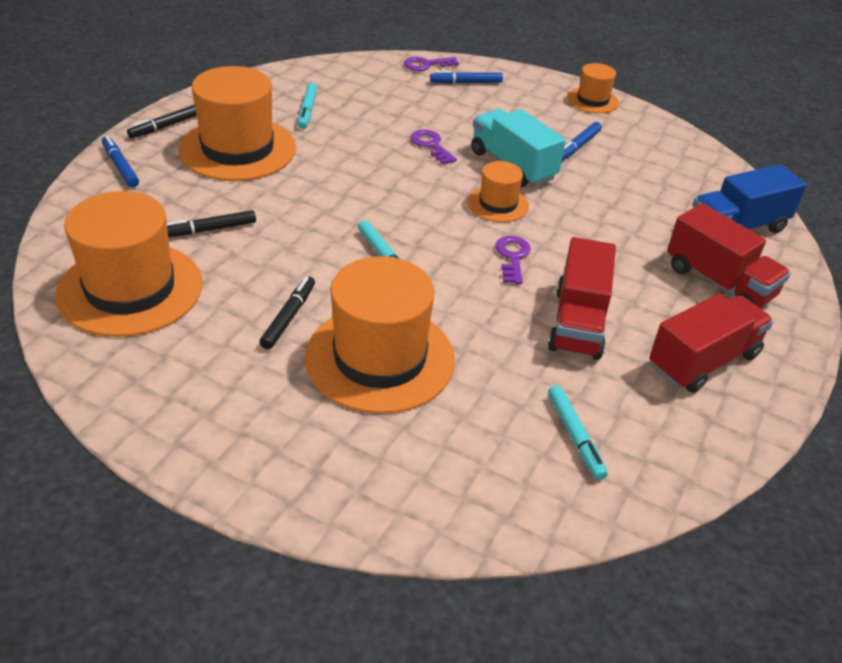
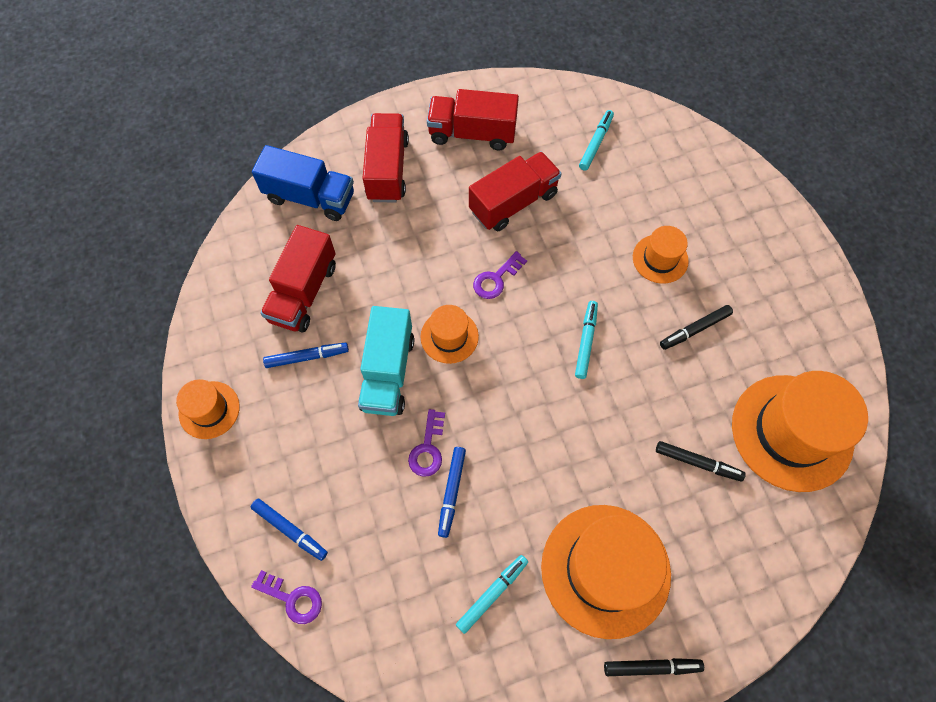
camera: 135 degrees left, 25 degrees up
(120, 166) = (730, 617): blue marker -> blue marker (451, 492)
(380, 358) = (660, 259): orange hat -> orange hat, size x0.51
(637, 174) = (304, 292): none -> red truck

